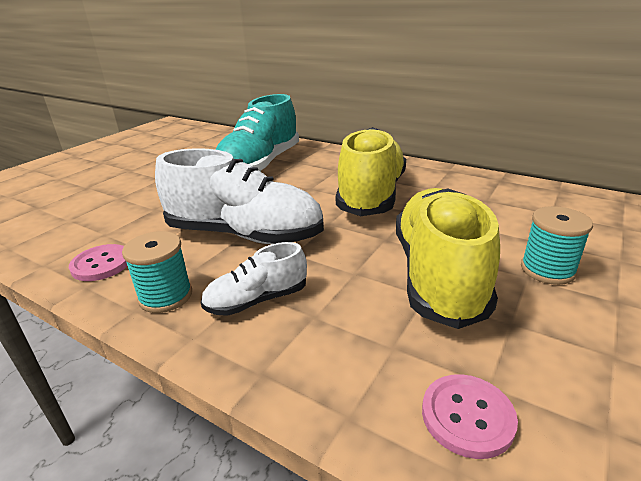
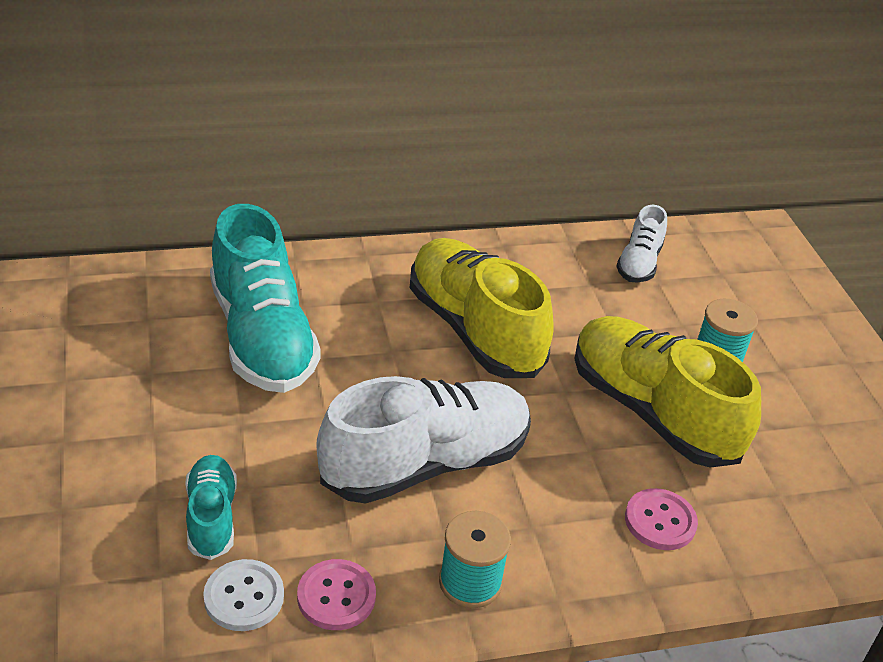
camera: 50 degrees left, 10 degrees up
(73, 243) = (244, 597): none -> white button
(122, 211) = (211, 517): none -> turquoise shoe
(257, 300) = (554, 531): white shoe -> white shoe (639, 263)
(467, 416) = (790, 526): pink button -> pink button (660, 521)

